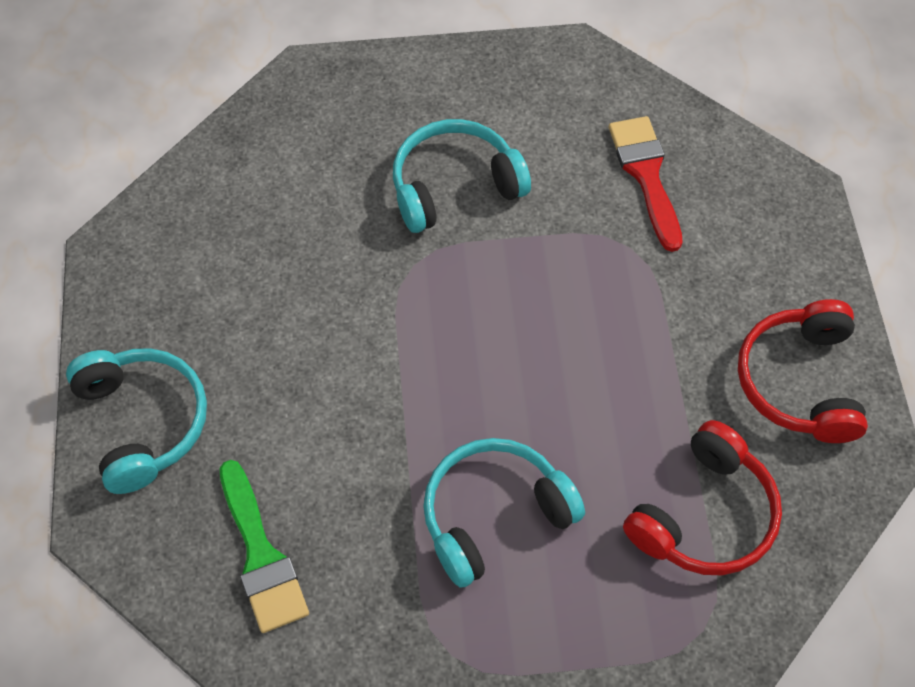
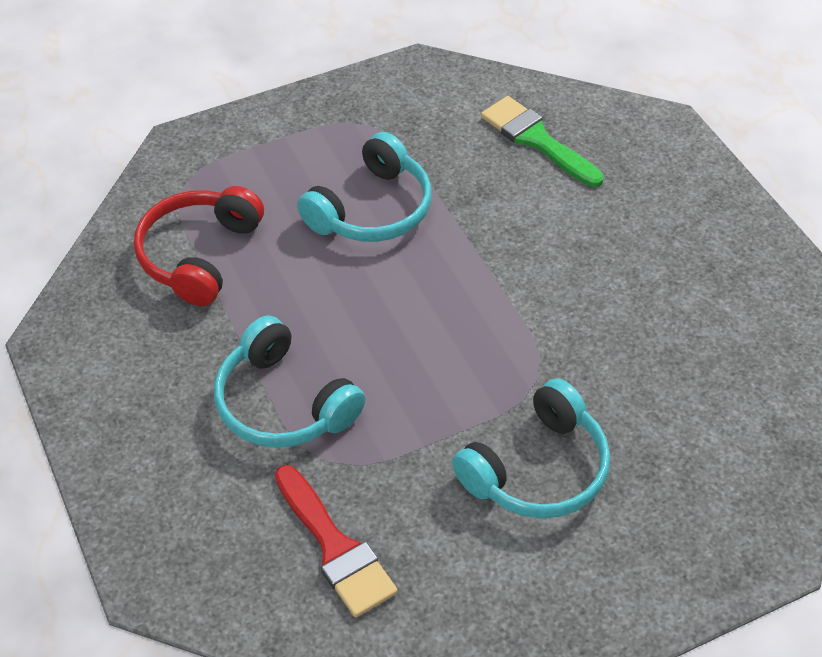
camera: 160 degrees right, 10 degrees down
(142, 422) = (687, 192): turquoise headphones -> turquoise headphones (283, 403)
(800, 381) = (130, 381): red headphones -> none

